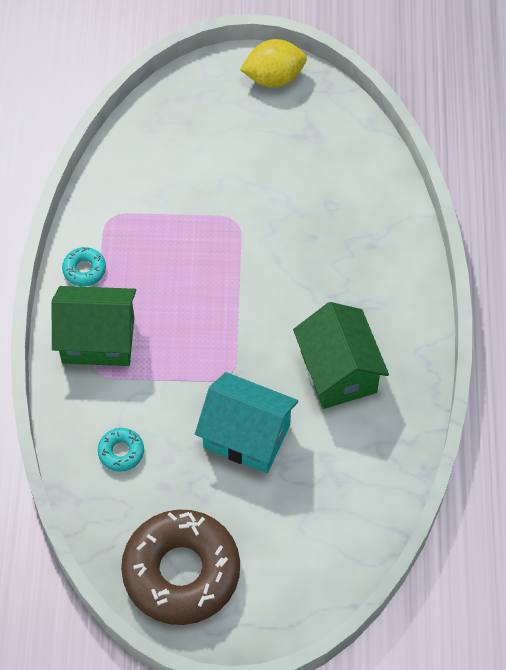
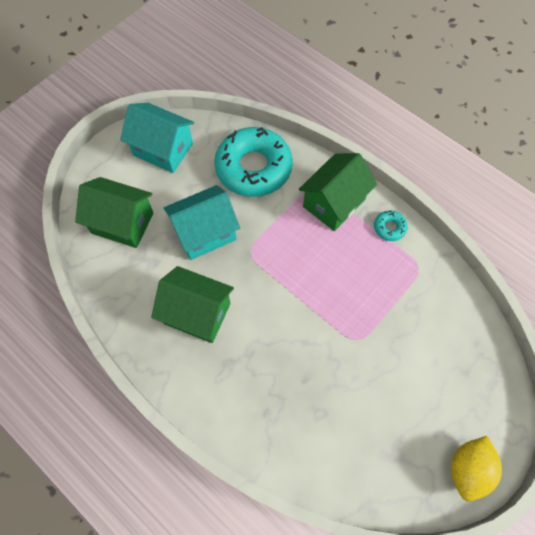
camera: 130 degrees right, 5 degrees up
(121, 452) = (253, 168): turquoise donut -> turquoise donut, size x2.44
(181, 572) = (163, 149): brown donut -> turquoise house
(312, 529) = (122, 223): none -> green house

